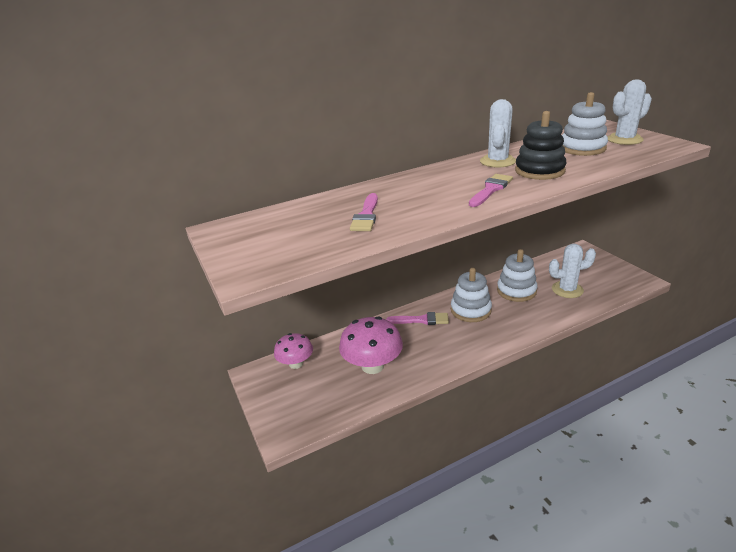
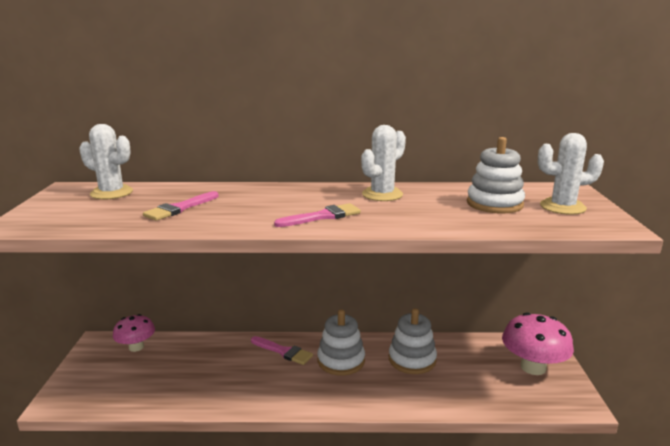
camera: 25 degrees right, 10 degrees down
(372, 366) = (191, 375): pink mushroom -> pink mushroom (533, 367)
(539, 171) = (404, 213): black stacking toy -> none
(567, 290) = (471, 380): white cactus -> white cactus (111, 193)

